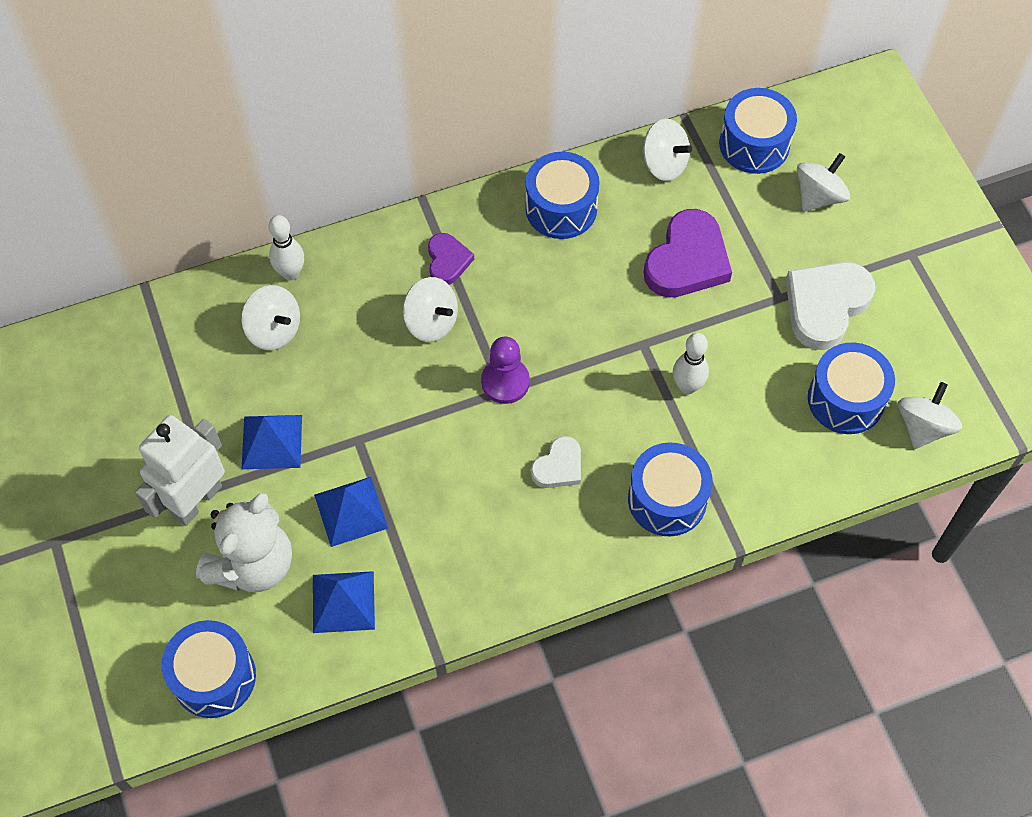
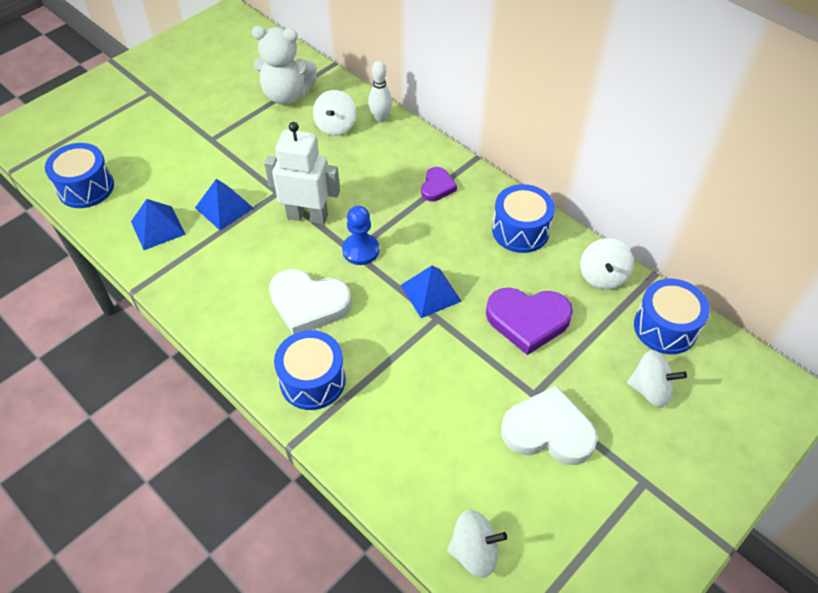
camera: 65 degrees right, 10 degrees down
(196, 500) = (201, 137): white robot -> white robot (307, 216)
(253, 564) = (168, 176): white teddy bear -> white teddy bear (287, 95)
(272, 442) = (256, 154): blue pyramid -> blue pyramid (430, 293)
(431, 322) = (385, 195): white spinning top -> none
(447, 261) = (437, 187): purple heart -> purple heart turned 45 degrees counterclockwise
(505, 382) = (360, 250): purple pawn -> blue pawn
(558, 466) = (308, 304): white heart -> white heart, size x1.80
(687, 386) = (416, 359): white bowling pin -> none
(845, 399) = (467, 478): blue drum -> none

